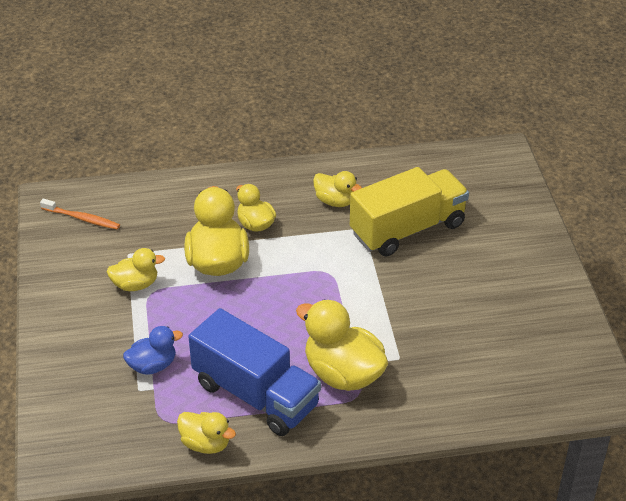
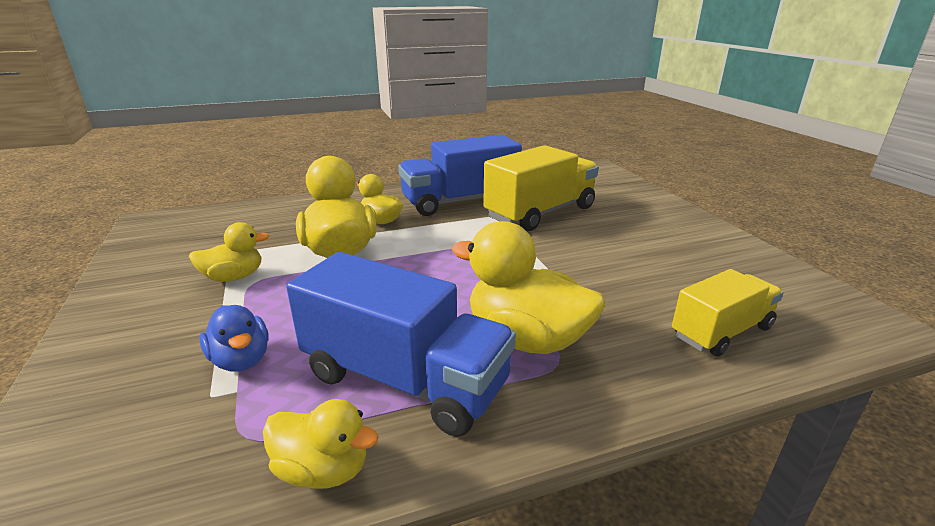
camera: 10 degrees left, 15 degrees down
(82, 218) = (182, 231): orange toothbrush -> none
(153, 365) = (241, 360): blue duck -> blue duck turned 90 degrees clockwise
(335, 201) = (460, 201): yellow duck -> blue truck
(484, 386) = (721, 332): none -> yellow truck

